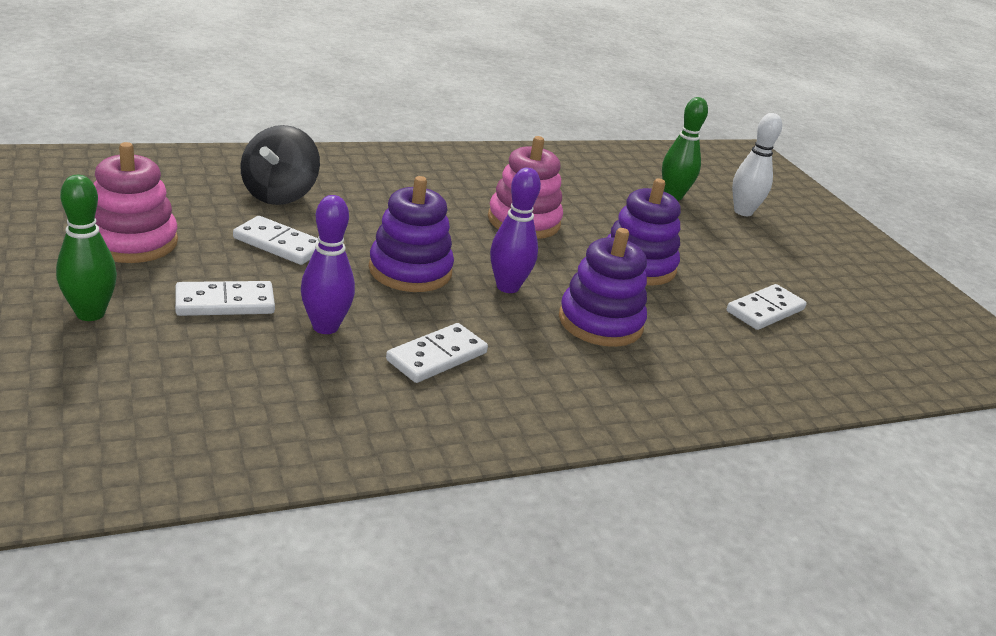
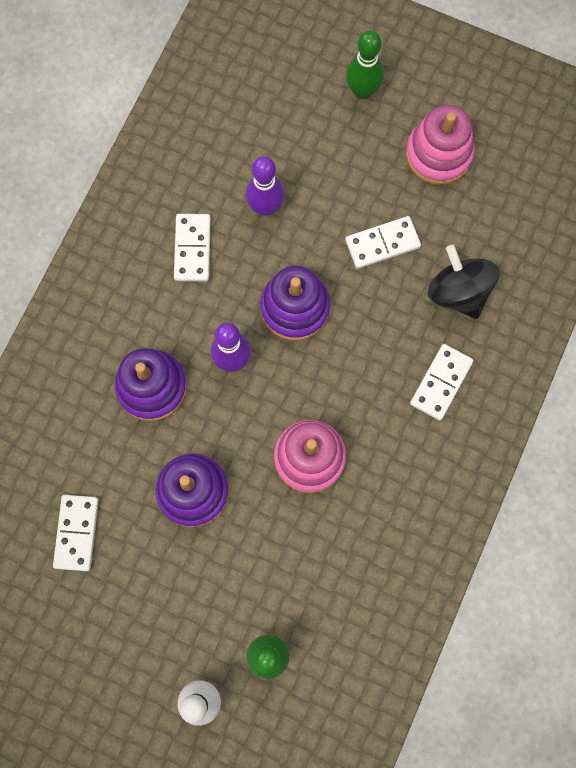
camera: 140 degrees right, 45 degrees up
(225, 303) = (328, 167): white domino -> white domino (441, 382)

